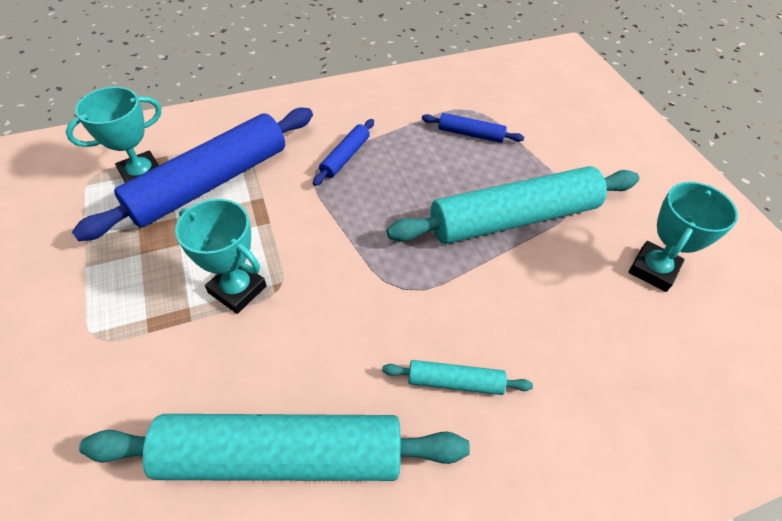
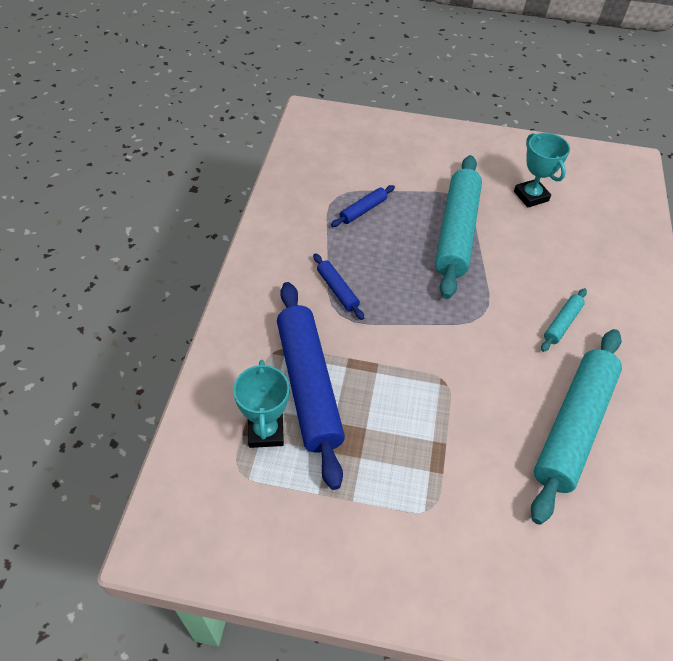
camera: 60 degrees left, 0 degrees up
(237, 289) = (433, 406): turquoise trophy -> none

